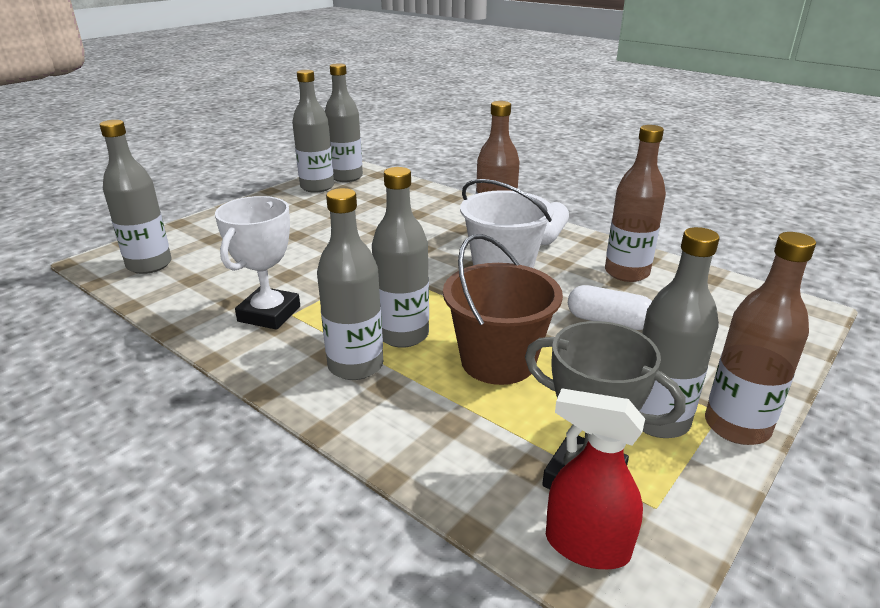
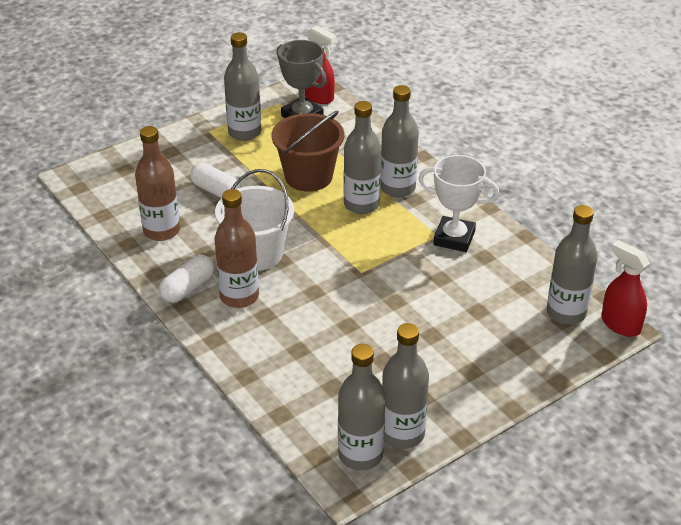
camera: 165 degrees left, 10 degrees up
(92, 263) = (620, 324): none -> red spray bottle
(269, 314) = (454, 238): white trophy -> white trophy turned 75 degrees clockwise
(736, 426) = (208, 123): brown bottle -> none

